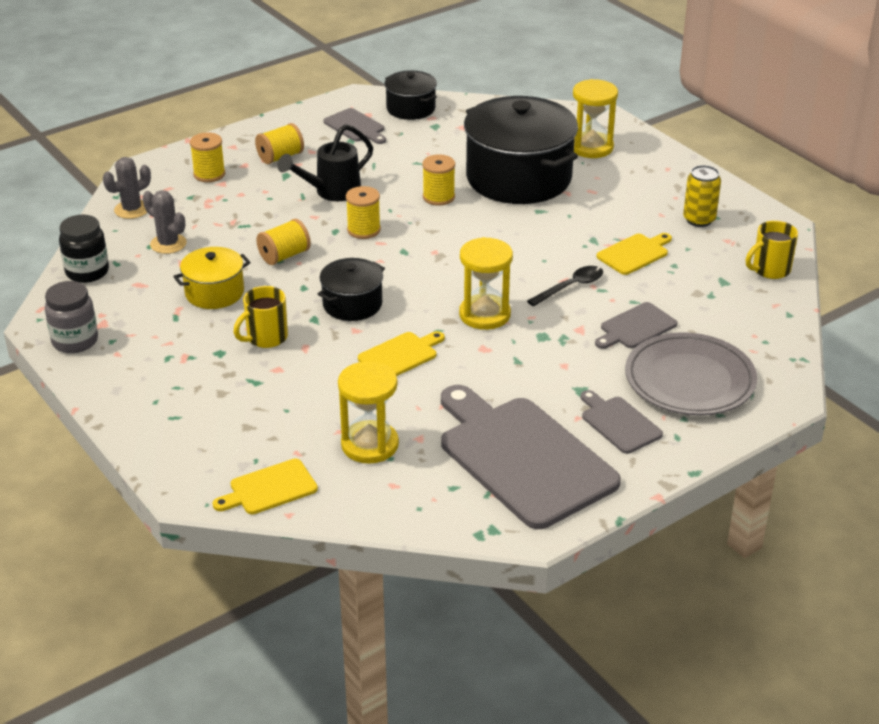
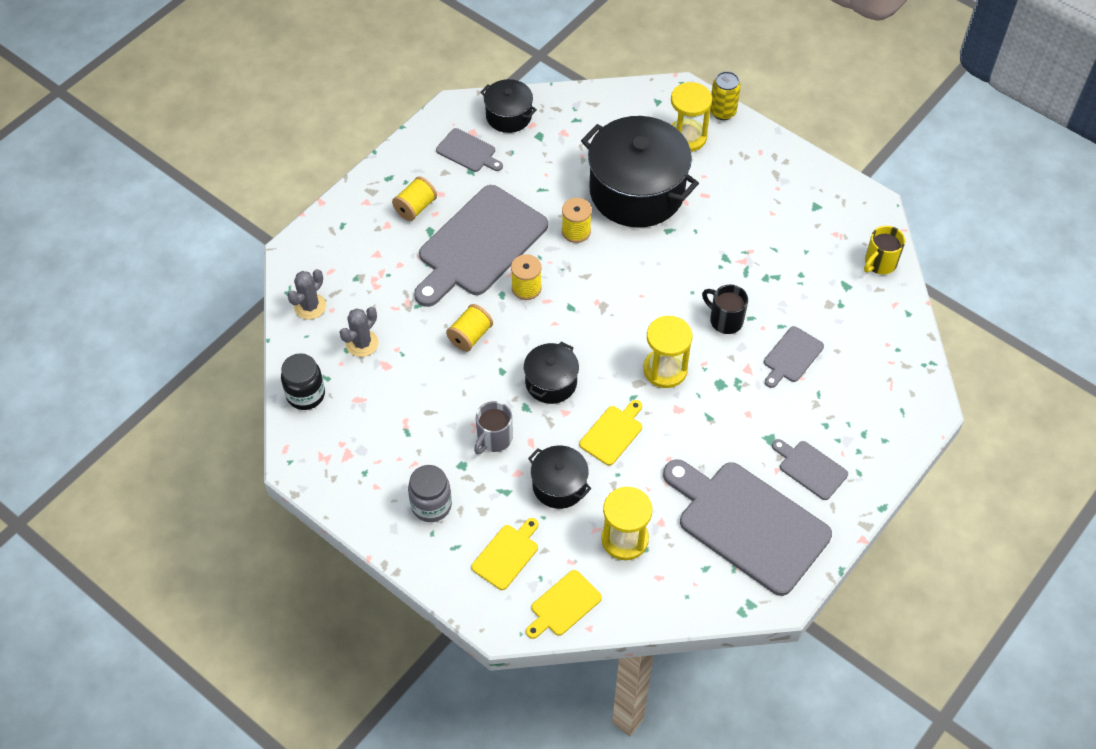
camera: 15 degrees left, 20 degrees up
(75, 341) = (333, 480): grey jar -> grey jar (431, 505)
(168, 244) = (362, 343): grey cactus -> grey cactus turned 75 degrees counterclockwise
(209, 174) = (360, 244): yellow spool -> none
(214, 293) = (428, 395): yellow pot -> none
(265, 338) = (494, 439): yellow mug -> grey mug
(318, 387) = (559, 485): none -> black pot
(331, 192) = (479, 245): black watering can -> grey cutting board
(571, 287) = (725, 320): black spoon -> black mug
(634, 253) = (764, 267): yellow cutting board -> yellow cutting board (507, 554)
(689, 380) = (851, 407): grey plate -> none
(699, 219) = (805, 213): yellow can -> yellow can (722, 112)

